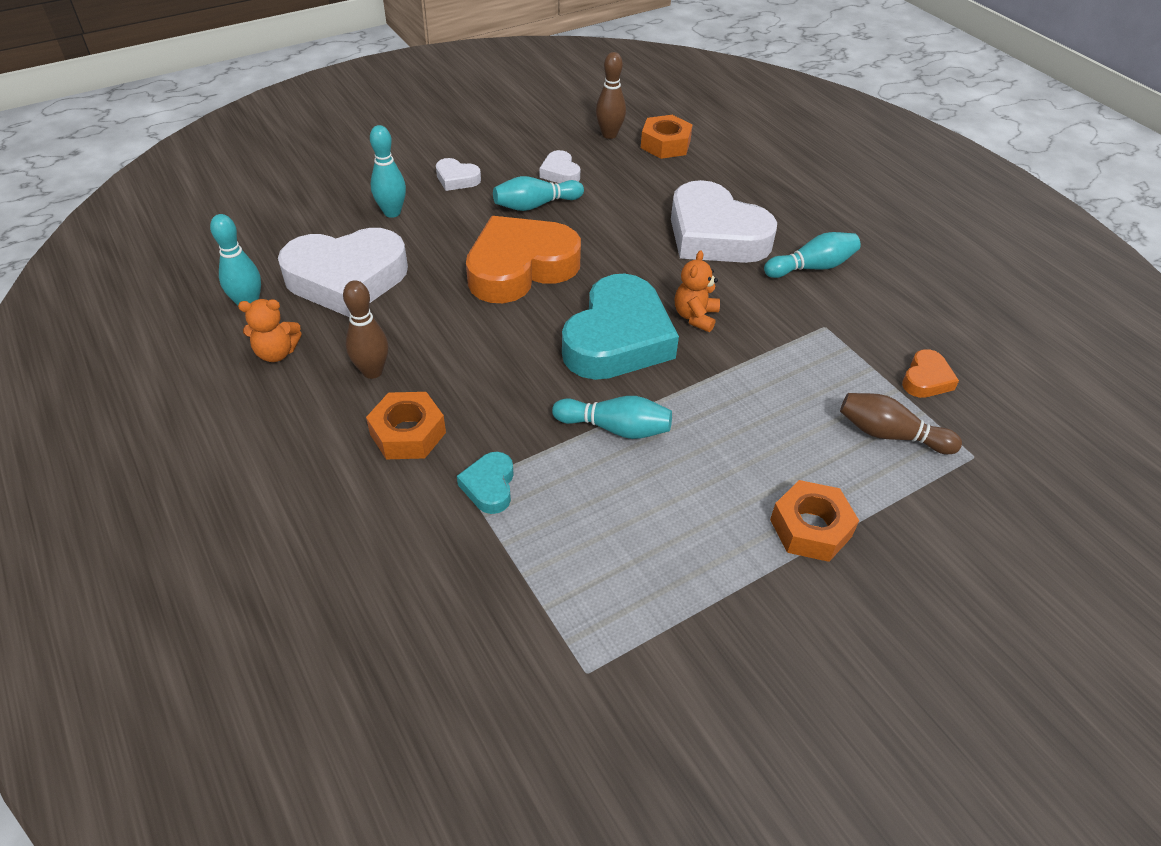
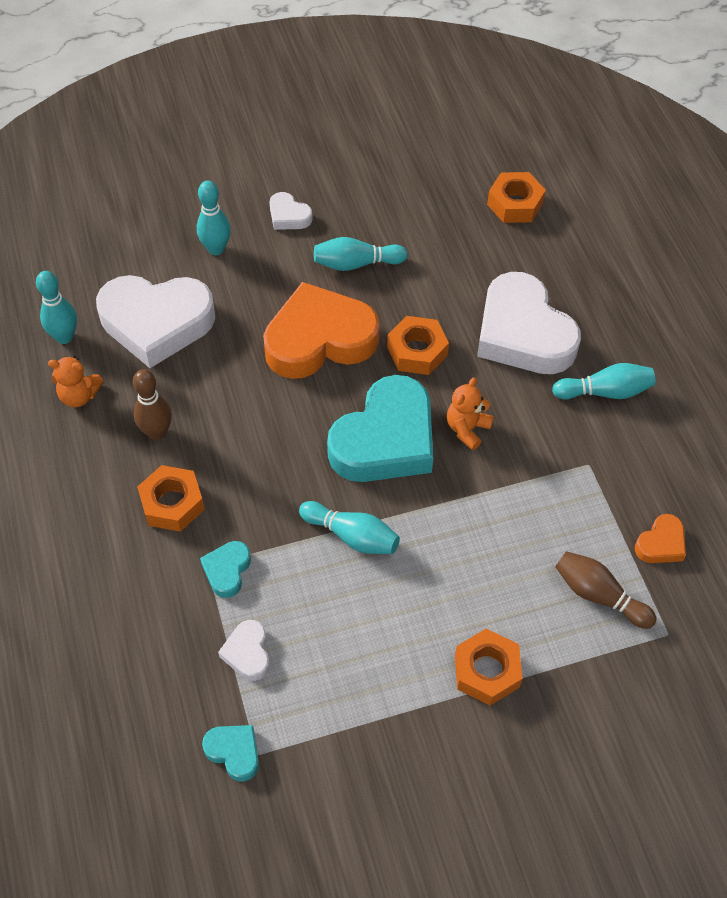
camera: 15 degrees right, 10 degrees up
(558, 677) = (234, 752): none -> turquoise heart
(560, 173) = (393, 225): white heart -> white heart (248, 653)
(609, 135) = (460, 180): brown bowling pin -> none
(620, 263) = (417, 351): none -> orange nut

